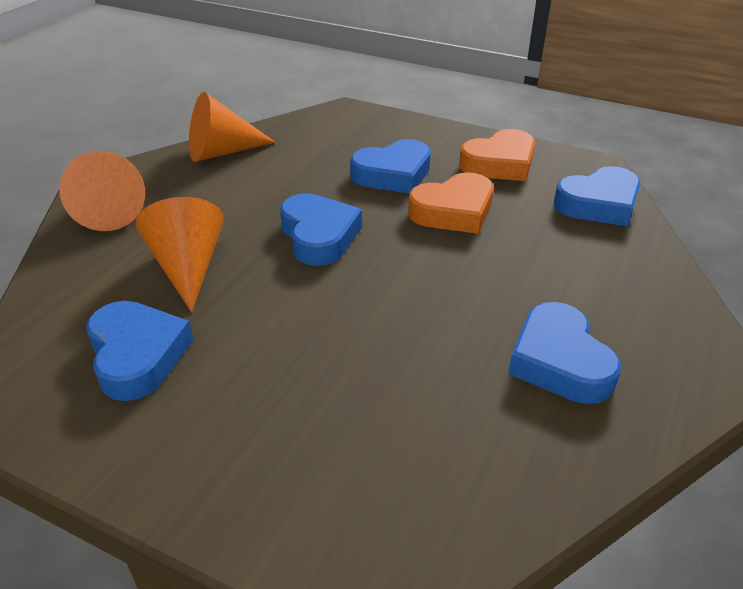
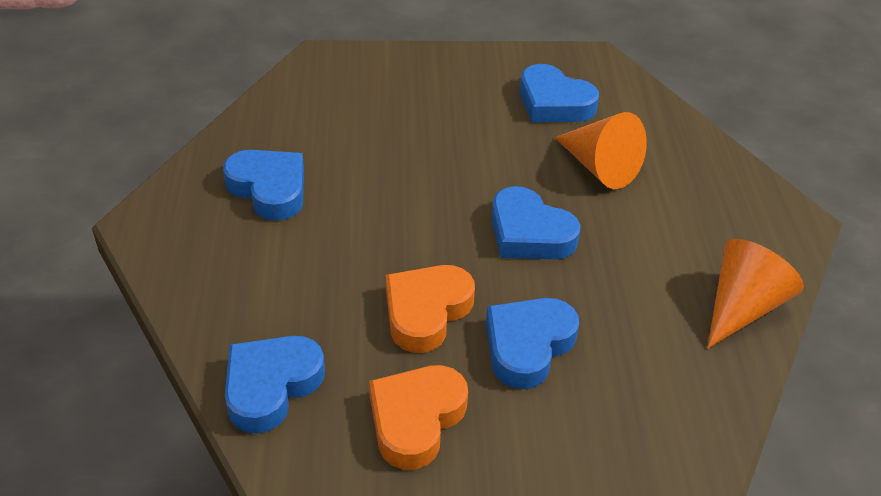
camera: 150 degrees right, 5 degrees up
(109, 211) = (733, 192): orange cone -> none

